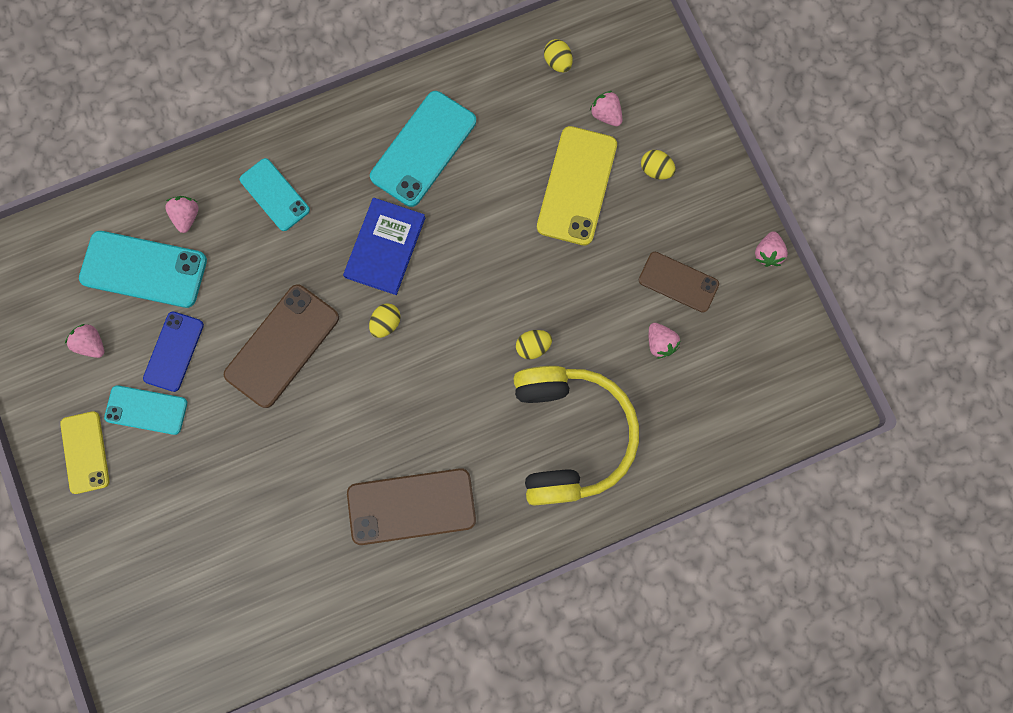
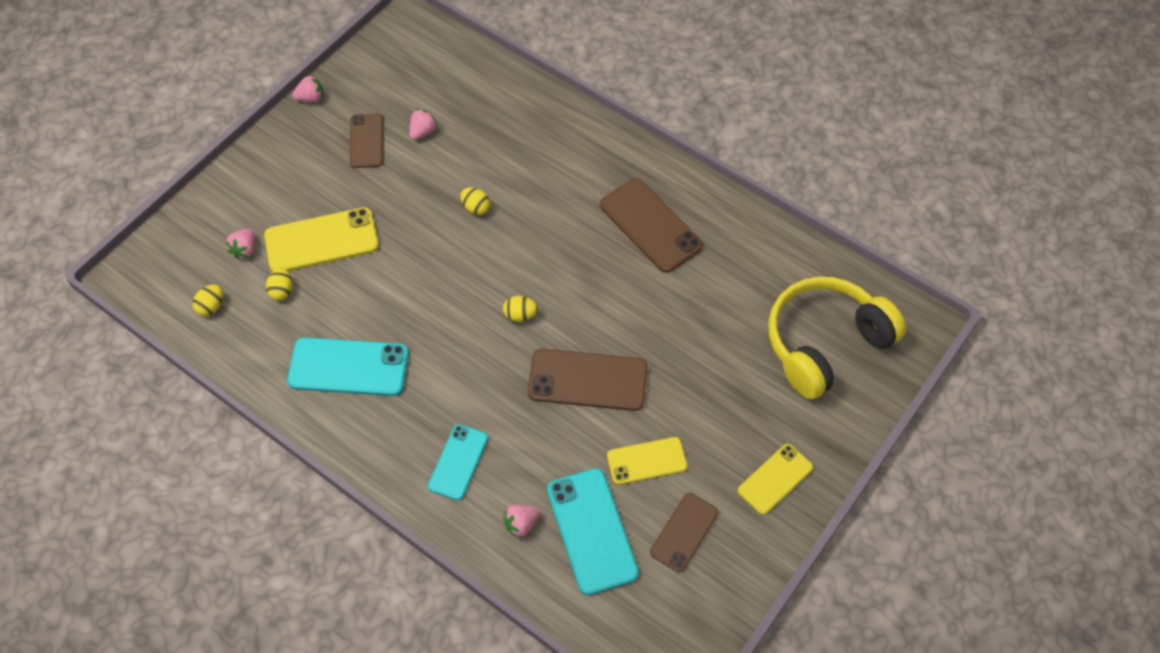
camera: 120 degrees left, 20 degrees down
(92, 344) = (684, 532): pink strawberry -> brown phone
(146, 410) = (708, 452): turquoise phone -> none
(174, 351) = (646, 461): blue phone -> yellow phone
(385, 247) = (455, 349): blue book -> none
(569, 435) = (529, 154): yellow headphones -> yellow headphones (825, 343)
(655, 170) = (278, 195): yellow egg -> yellow egg (282, 290)

